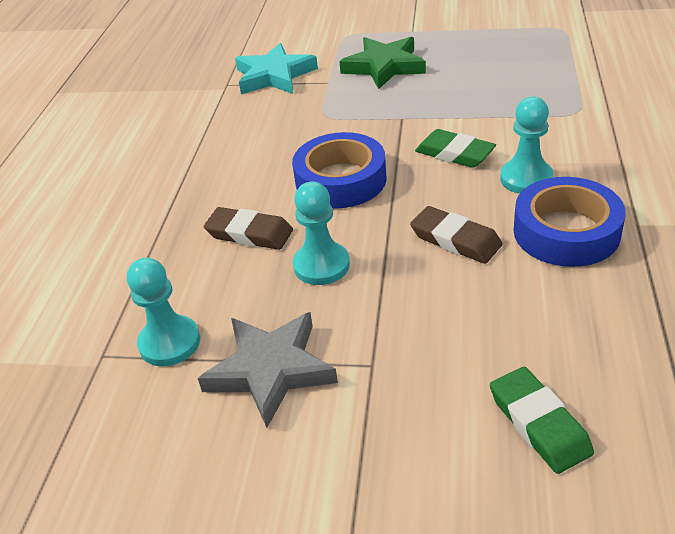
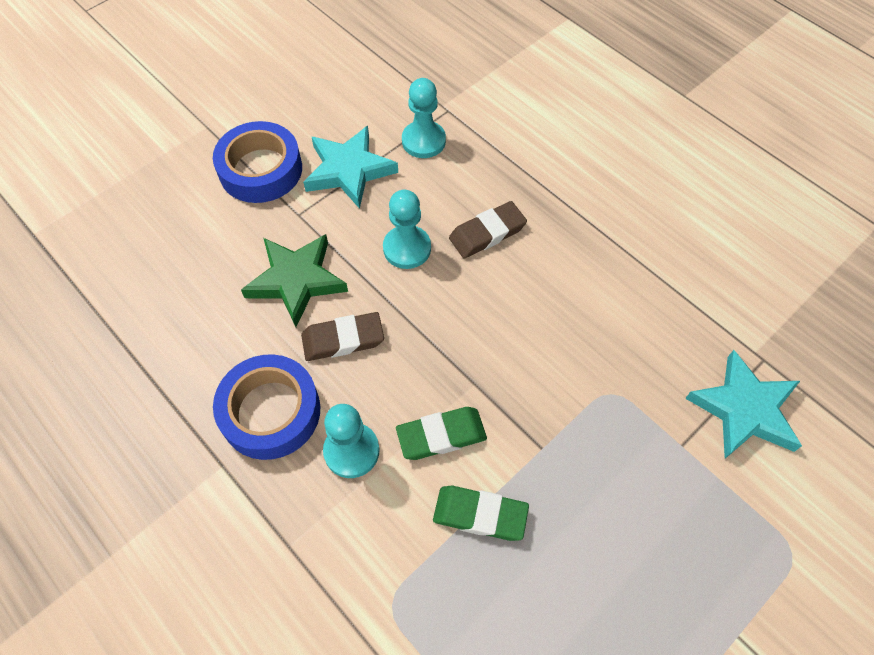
camera: 125 degrees right, 20 degrees up
(270, 370) = (349, 170): grey star -> turquoise star
(341, 180) = (493, 328): blue tape -> blue tape (260, 169)
(384, 66) = (666, 522): green star -> green star (296, 280)
(539, 423) = (177, 251): green eraser -> green eraser (480, 515)

